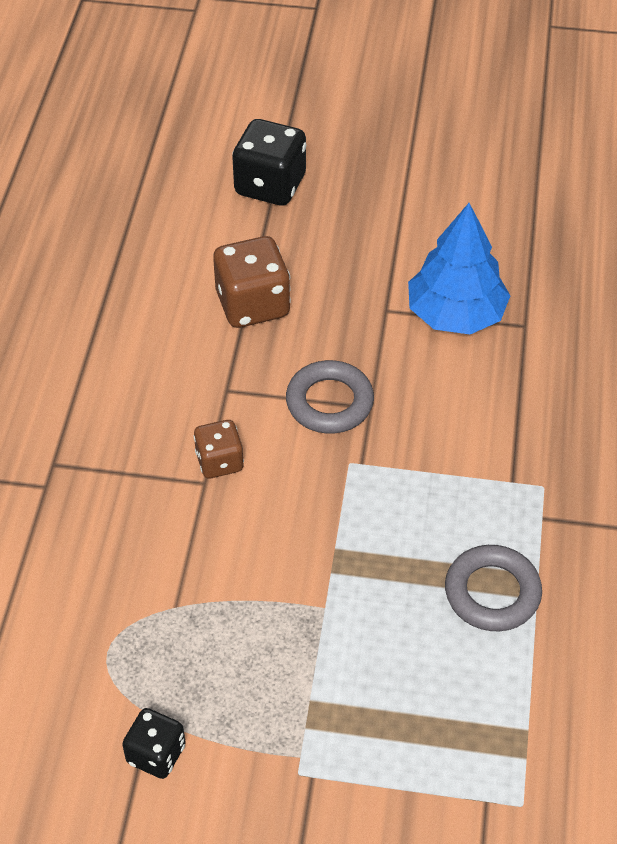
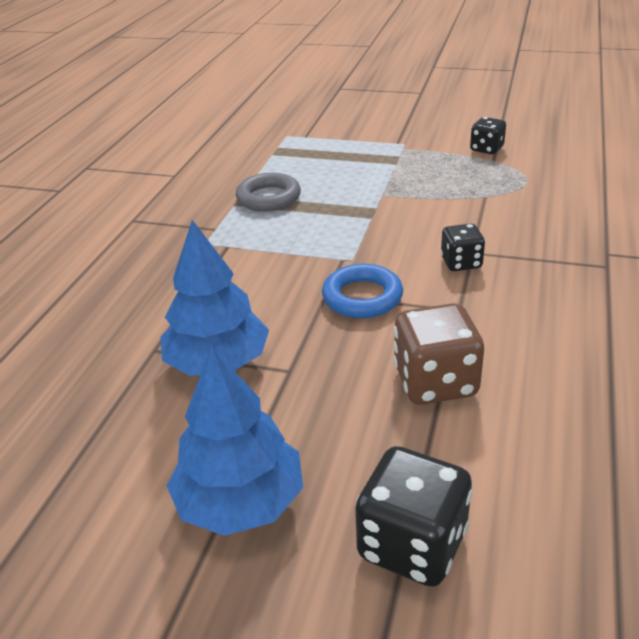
camera: 170 degrees left, 15 degrees down
(219, 462) = (461, 263): brown dice -> black dice
(329, 402) = (362, 297): grey ring -> blue ring
(393, 203) = (240, 501): none -> blue tree

